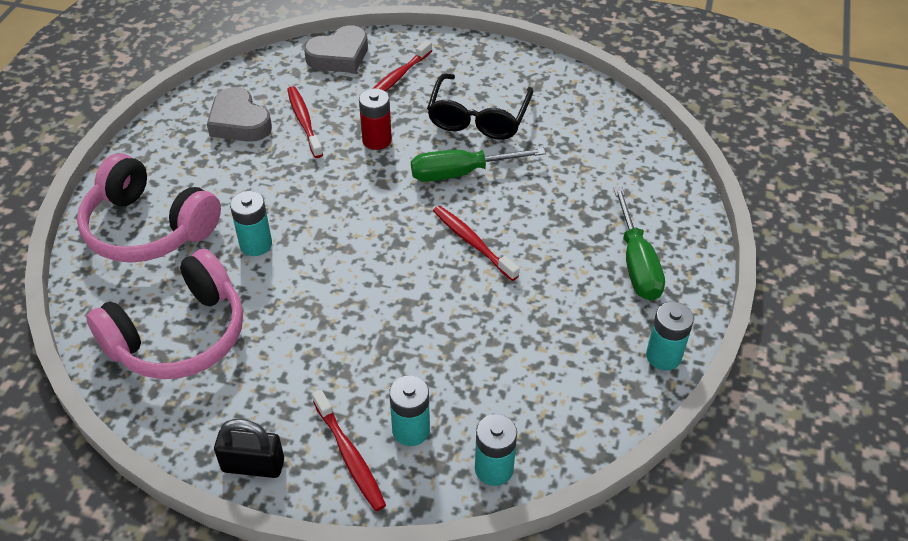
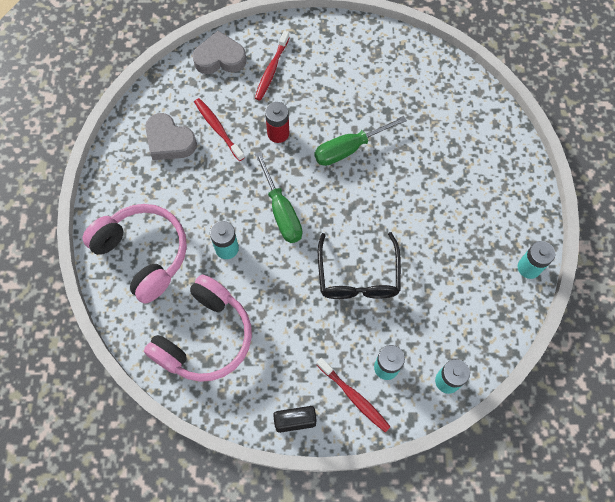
camera: 15 degrees left, 20 degrees up
(148, 228) = (143, 254): pink headphones -> pink headphones turned 150 degrees counterclockwise
(339, 56) = (220, 58): grey heart -> grey heart turned 135 degrees counterclockwise
(472, 242) = (377, 208): red toothbrush -> none
(478, 117) = (344, 94): black glasses -> black glasses (358, 276)
(637, 264) = (492, 198): green screwdriver -> green screwdriver (282, 212)

